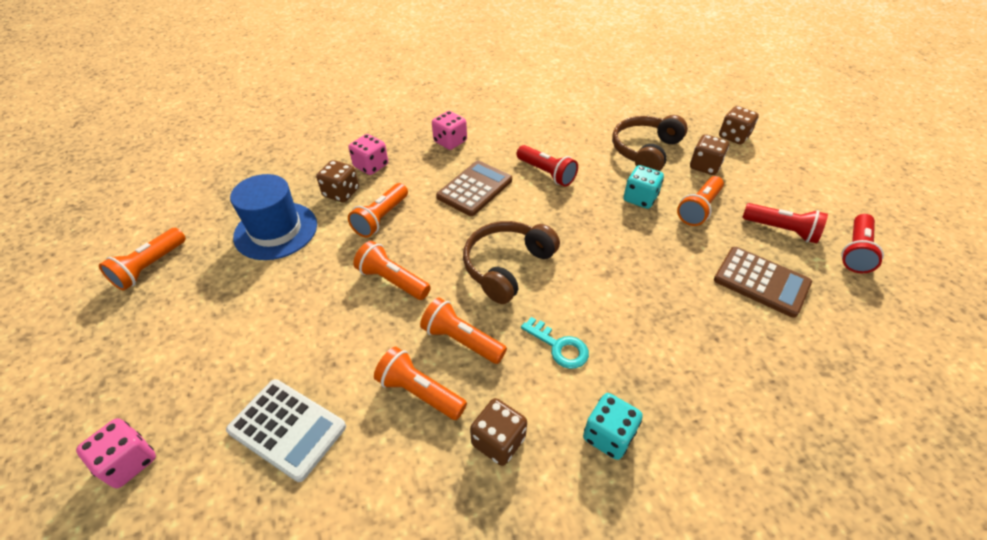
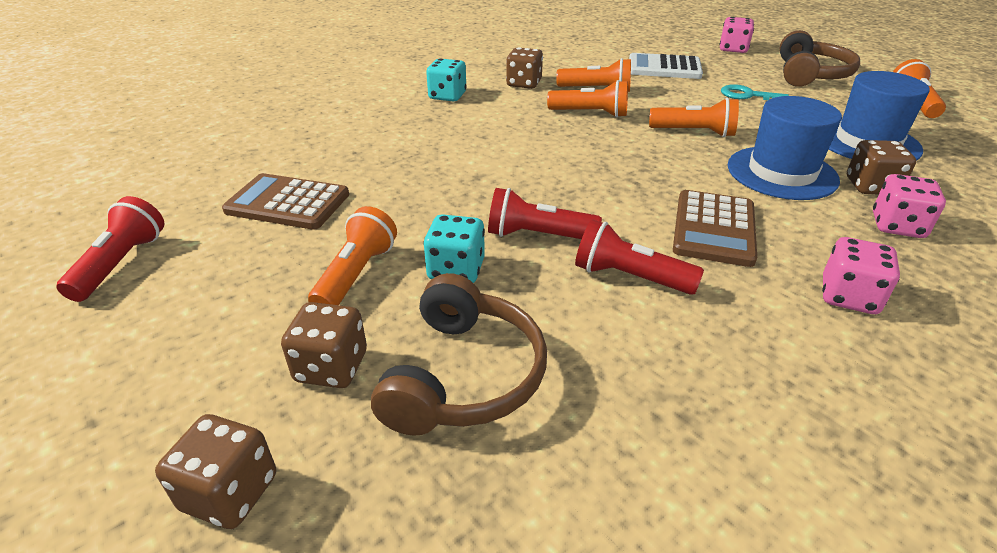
camera: 160 degrees right, 10 degrees down
(381, 218) = (781, 173): orange flashlight -> blue hat
(507, 266) = (593, 161): brown headphones -> brown headphones (810, 74)
(559, 346) = (504, 124): turquoise key -> turquoise key (747, 95)
(781, 230) = (225, 270): red flashlight -> red flashlight (537, 235)

